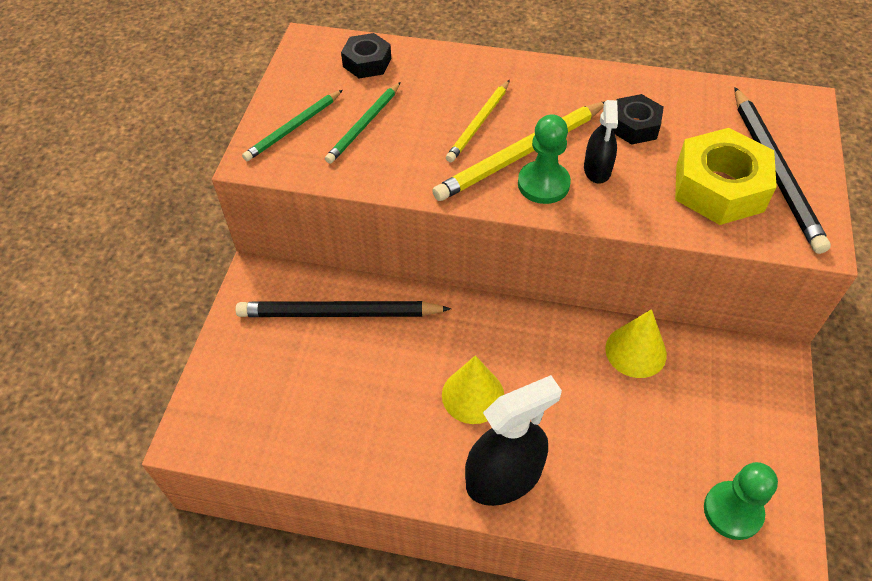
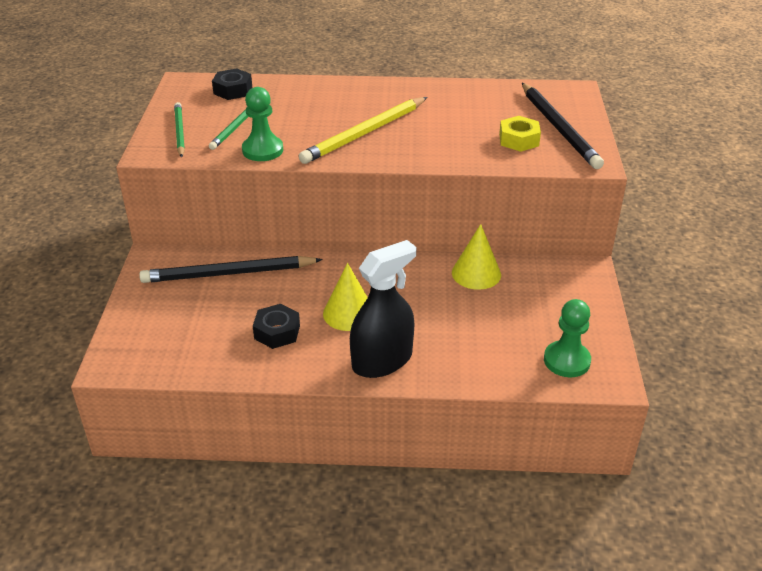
camera: 10 degrees left, 15 degrees down
(294, 128) = (179, 132): green pencil -> green pencil turned 135 degrees clockwise
(479, 123) = (329, 118): yellow pencil -> none
(543, 184) = (385, 148): green pawn -> green pawn (262, 150)
(597, 169) = (425, 137): black spray bottle -> none
(634, 126) = (450, 111): black nut -> black nut (277, 332)
(719, 187) = (519, 140): yellow nut -> yellow nut, size x0.58

